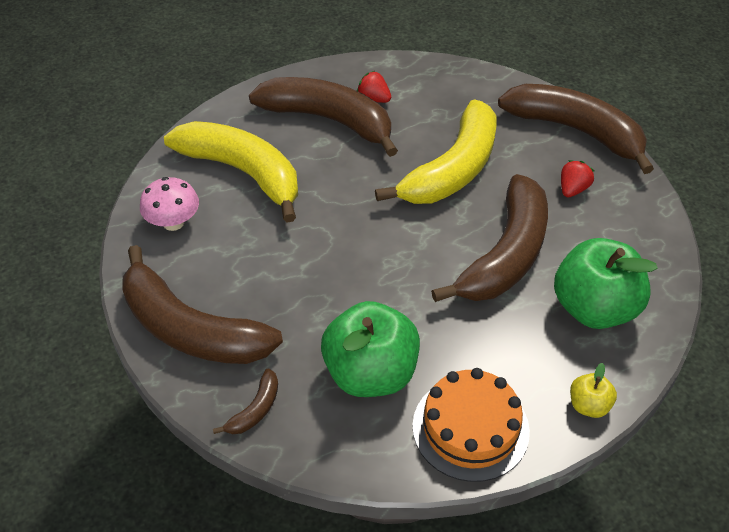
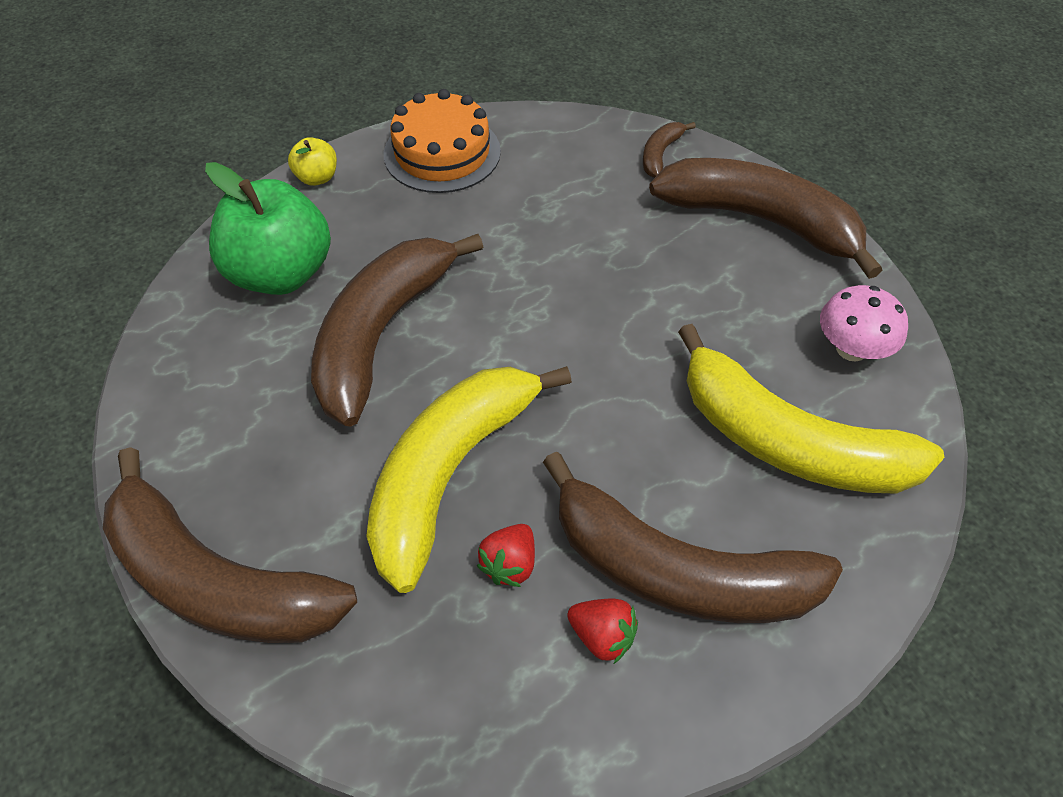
camera: 175 degrees right, 5 degrees up
(370, 373) = (547, 191): green apple -> none
(573, 189) = (259, 448): red strawberry -> red strawberry (509, 564)

